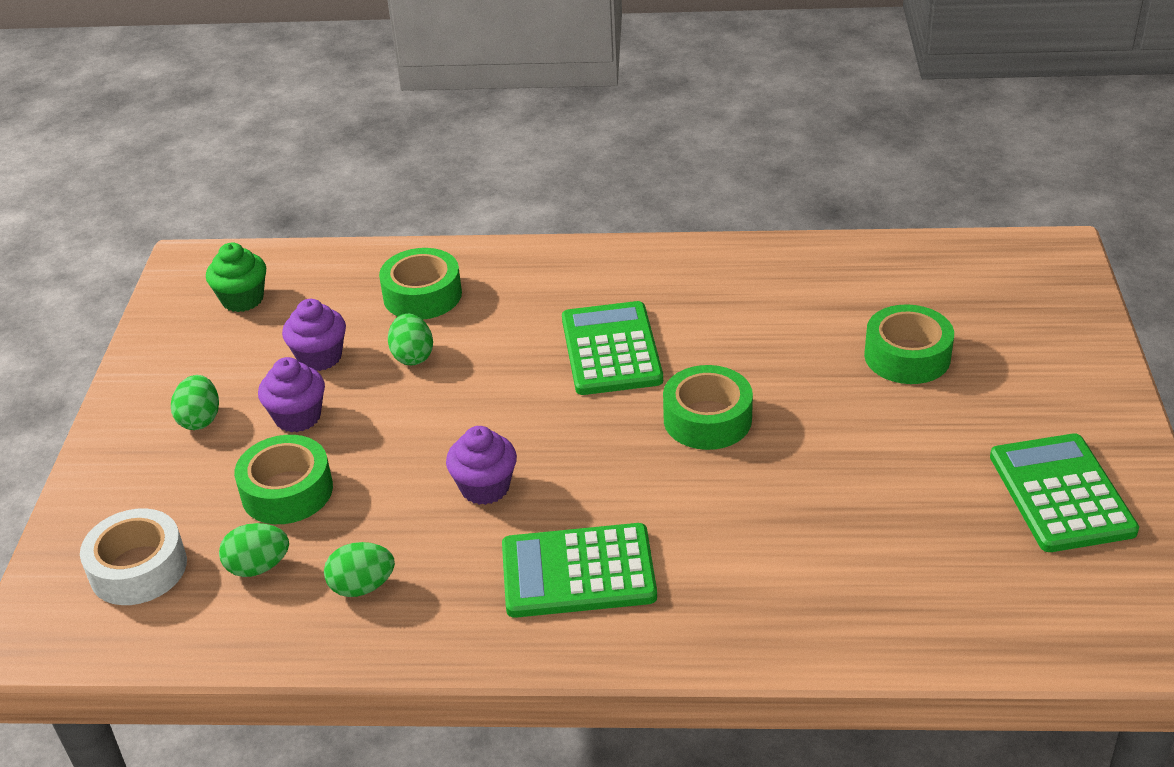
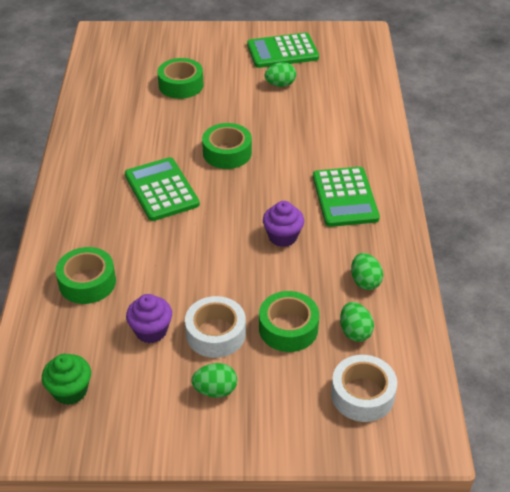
camera: 95 degrees left, 5 degrees up
(298, 417) = (216, 333): purple cupcake -> white tape
(412, 356) = (156, 280): green egg -> green egg (280, 84)
(611, 349) = (161, 190): green calculator -> green calculator turned 75 degrees clockwise

